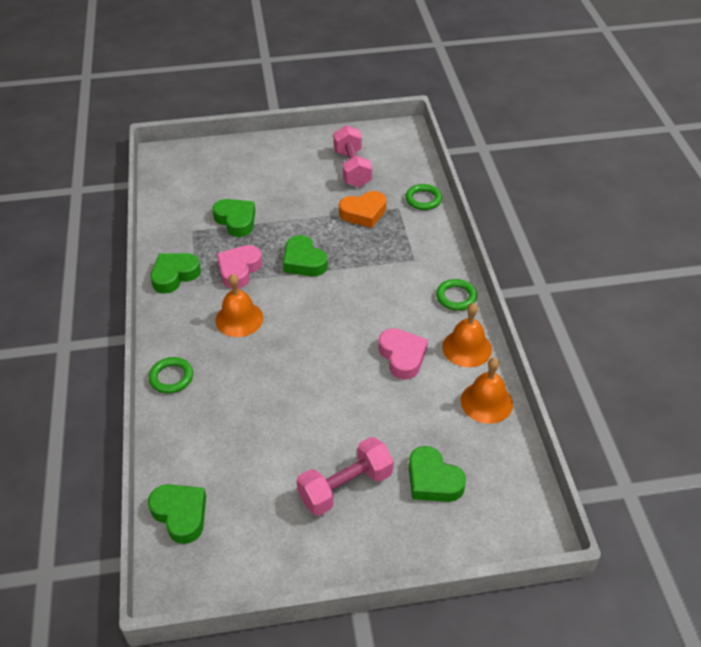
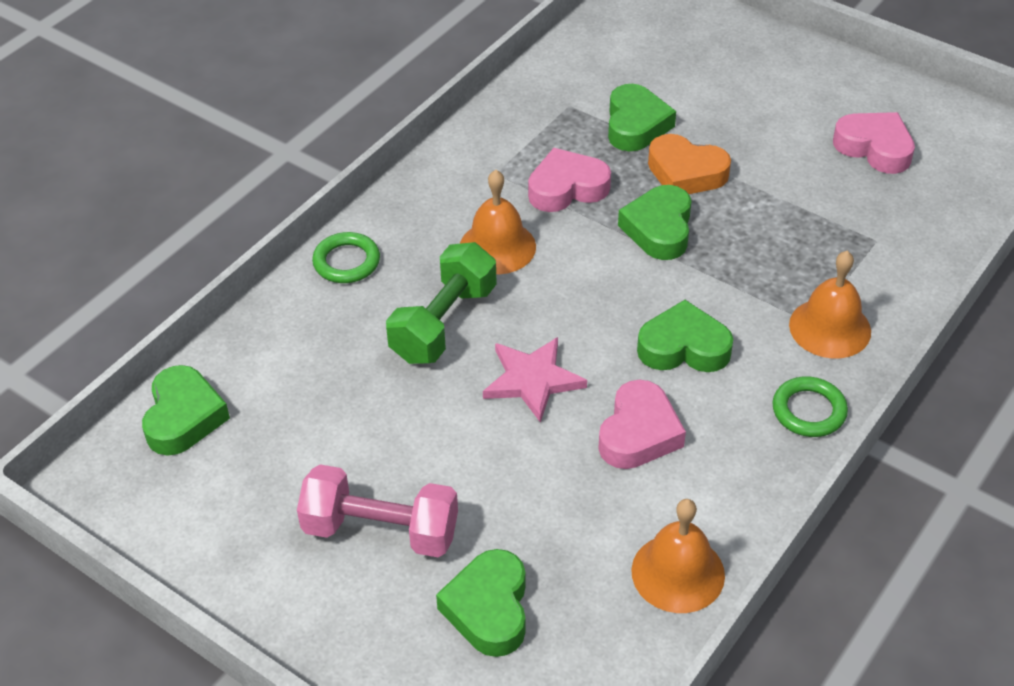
camera: 45 degrees right, 0 degrees up
(174, 275) = (486, 147): green heart -> green heart (683, 347)
(257, 372) = (444, 323): none -> green dumbbell
(330, 367) = (532, 380): none -> pink star
(352, 168) = (874, 148): pink dumbbell -> pink heart
(363, 213) = (816, 217): orange heart -> orange heart (686, 173)
(423, 199) = (928, 251): green ring -> none
(467, 348) = (739, 486): orange bell -> orange bell (830, 328)

